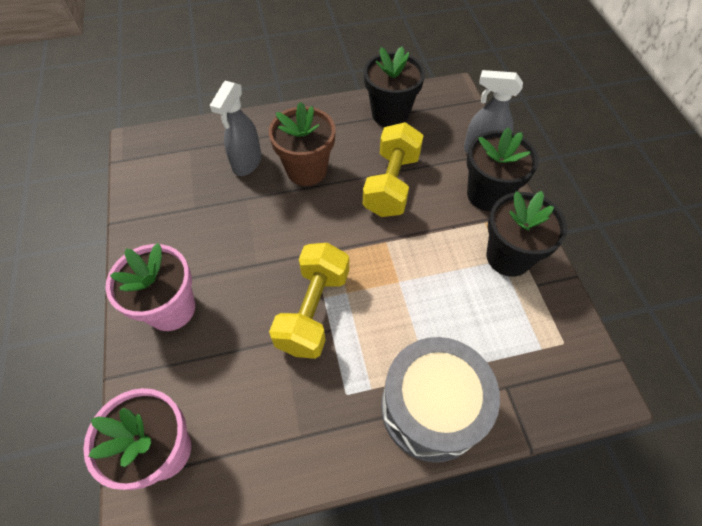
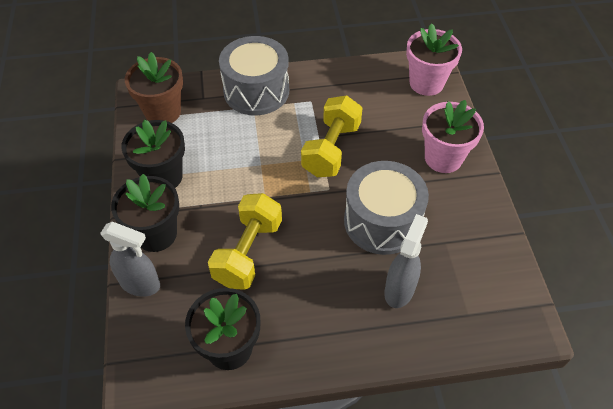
camera: 175 degrees left, 5 degrees down
(257, 224) = (382, 221): none -> grey drum
(306, 170) = (334, 276): brown flower pot -> brown flower pot (163, 112)

